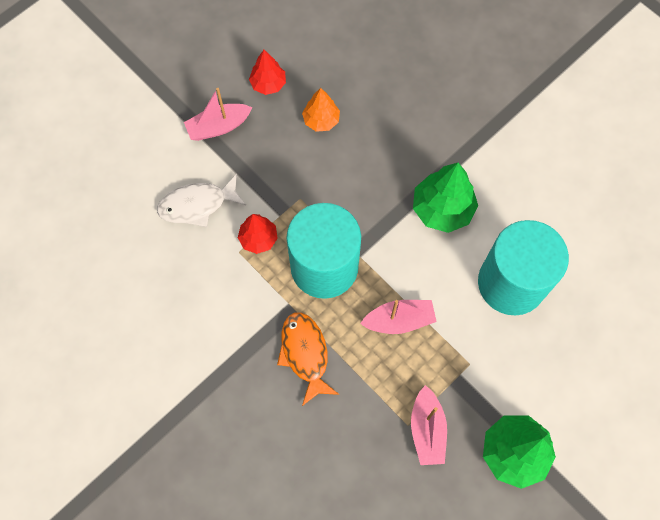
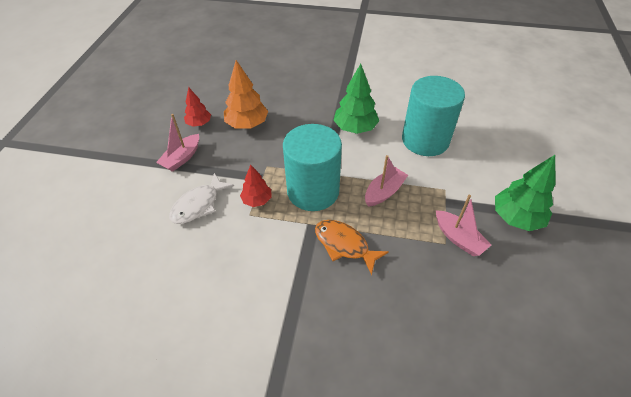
camera: 35 degrees left, 20 degrees down
(321, 120) = (247, 124): orange tree -> orange tree, size x1.65

